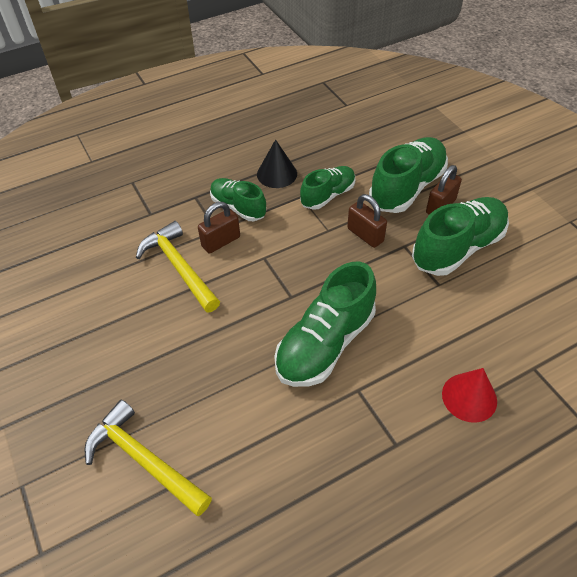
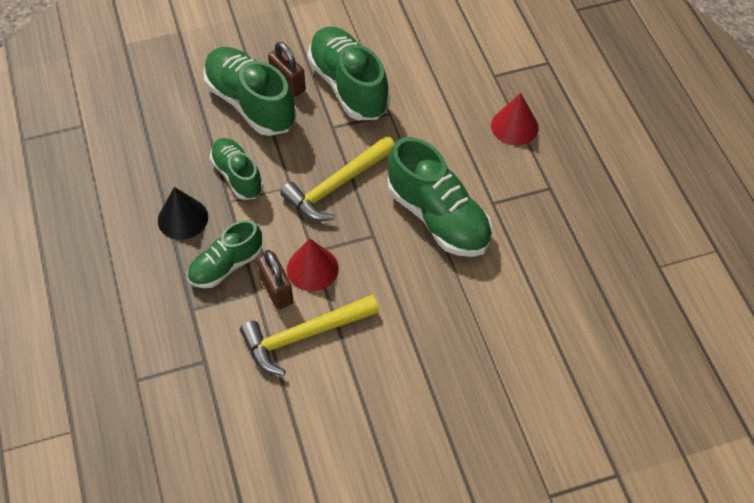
camera: 80 degrees left, 5 degrees up
(144, 459) = (537, 384): yellow hammer -> yellow hammer (337, 185)
(246, 260) = (312, 268): none -> red cone
(365, 235) = (308, 155): brown padlock -> none

